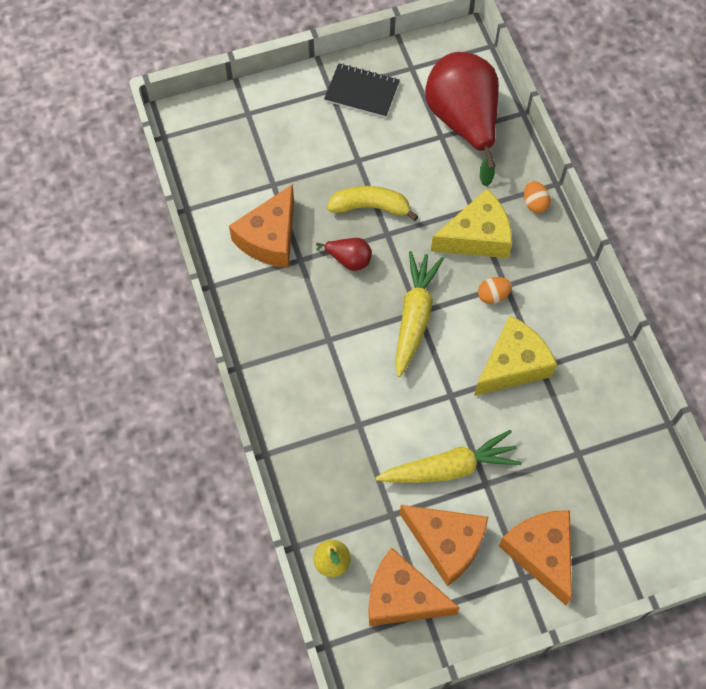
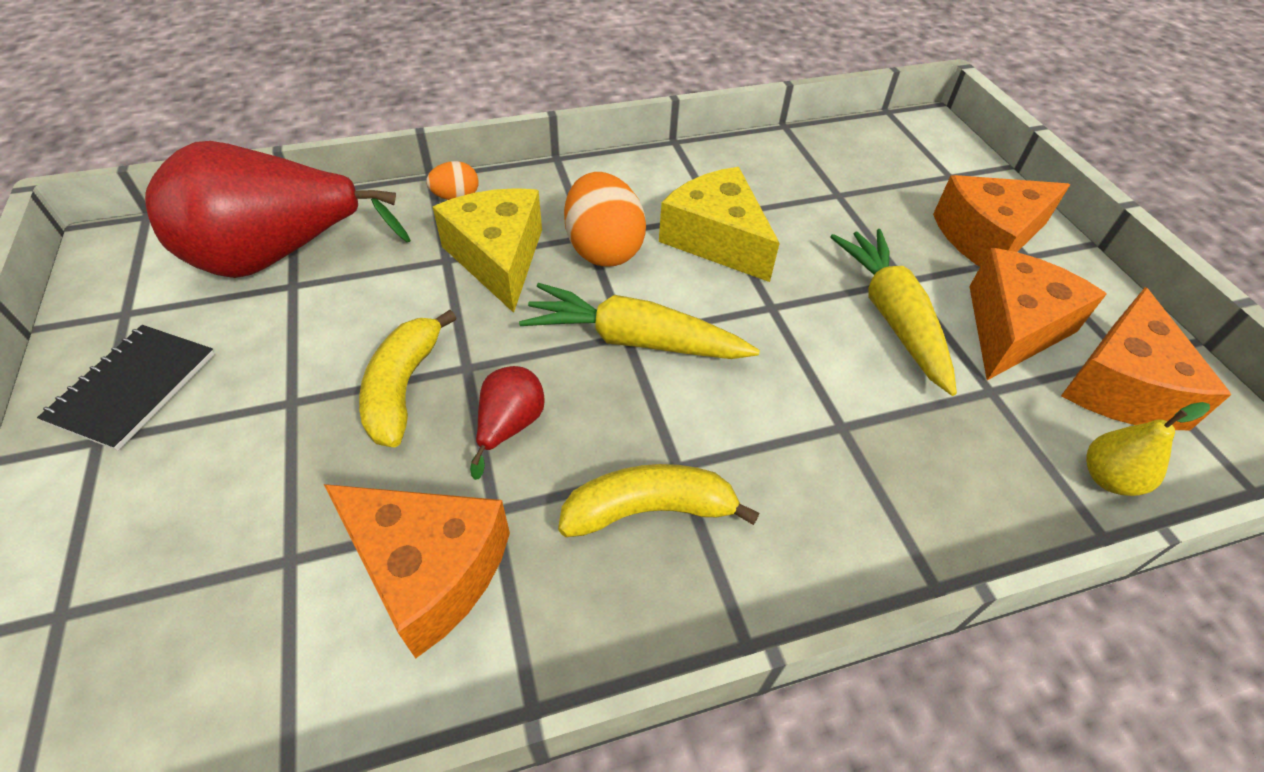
camera: 90 degrees left, 15 degrees down
(303, 327) = (650, 510): none -> yellow banana
(493, 296) = (603, 249): orange egg -> orange egg, size x1.92

